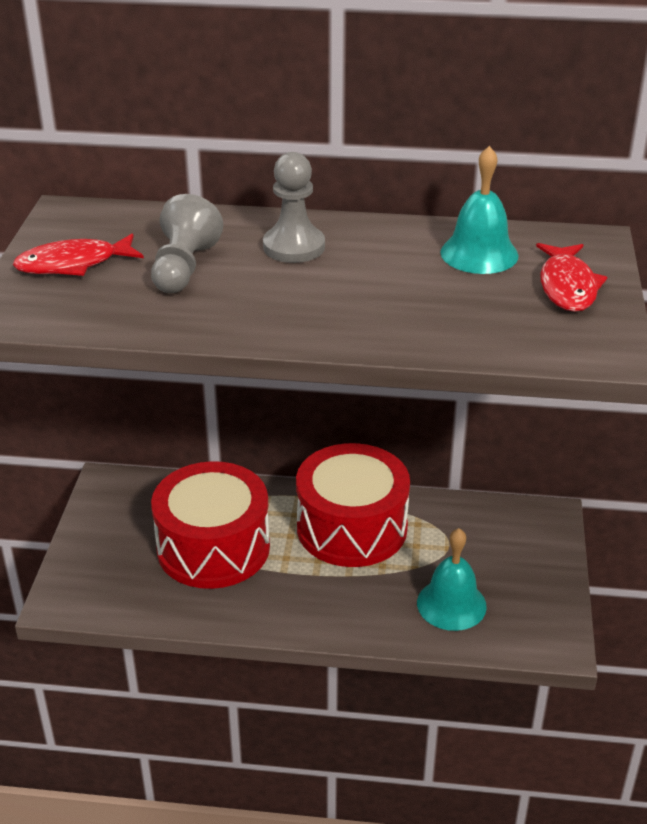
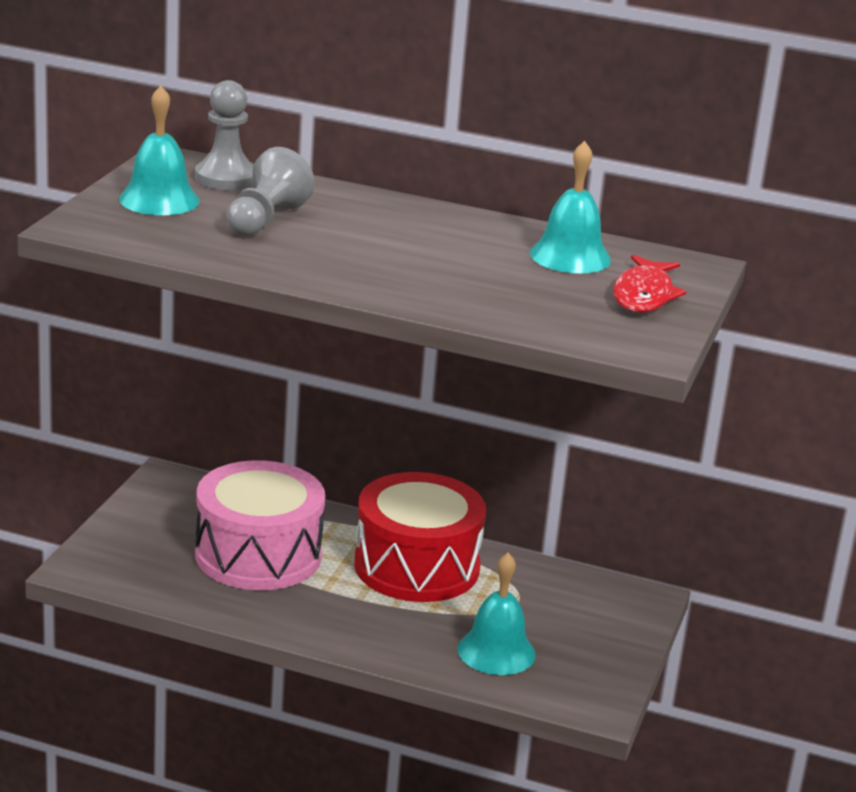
camera: 10 degrees right, 10 degrees down
(73, 264) = (159, 200): red fish -> turquoise bell
(213, 547) = (258, 555): red drum -> pink drum
(294, 247) = (384, 221): grey pawn -> grey pawn (226, 178)

